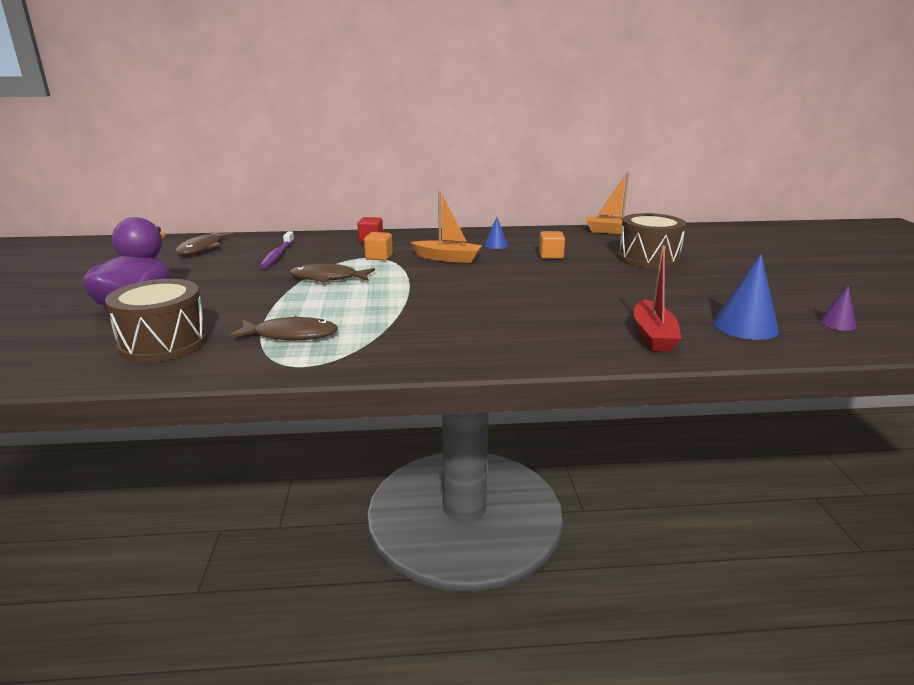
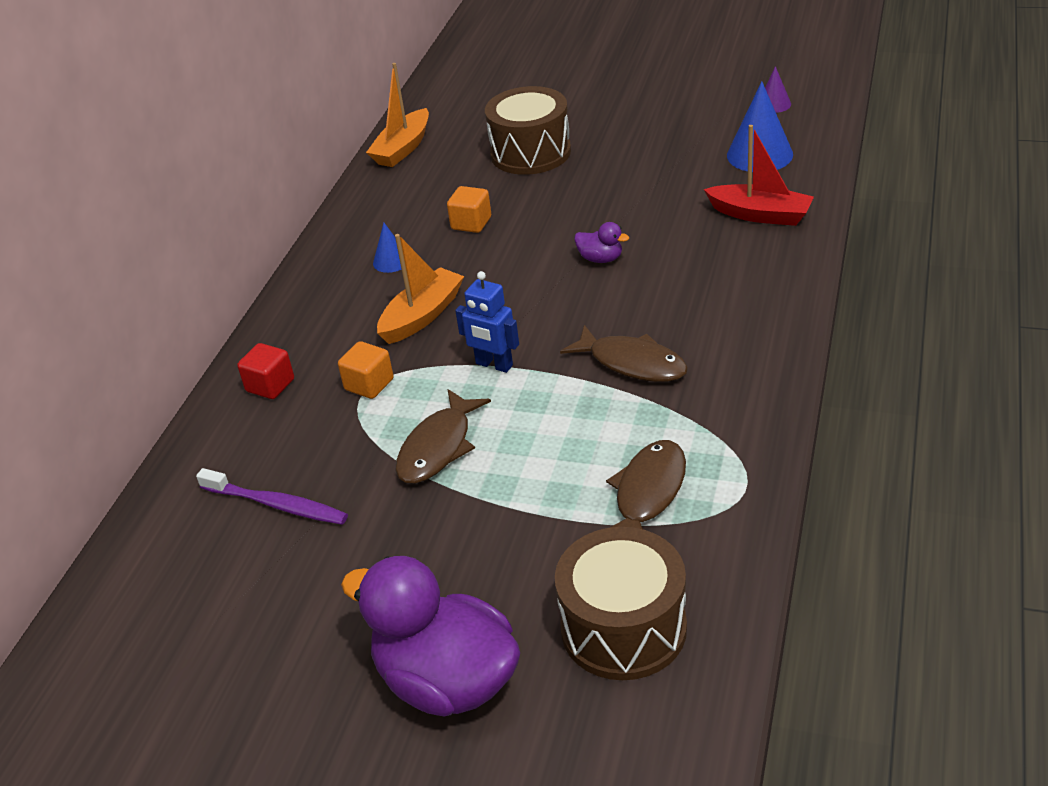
camera: 65 degrees left, 15 degrees up
(202, 248) = (158, 615): brown fish -> brown fish (632, 363)
(409, 280) = (494, 365): none -> blue robot
(542, 292) = (600, 259): none -> purple duck

